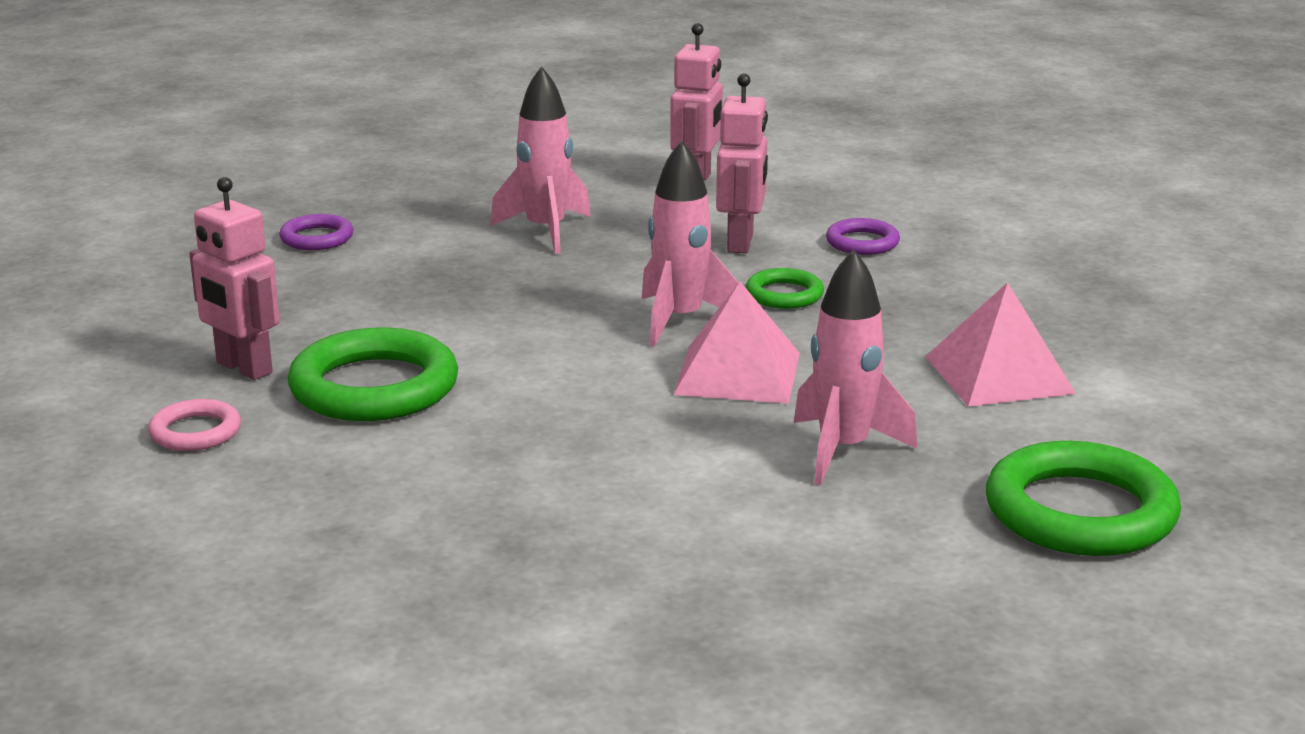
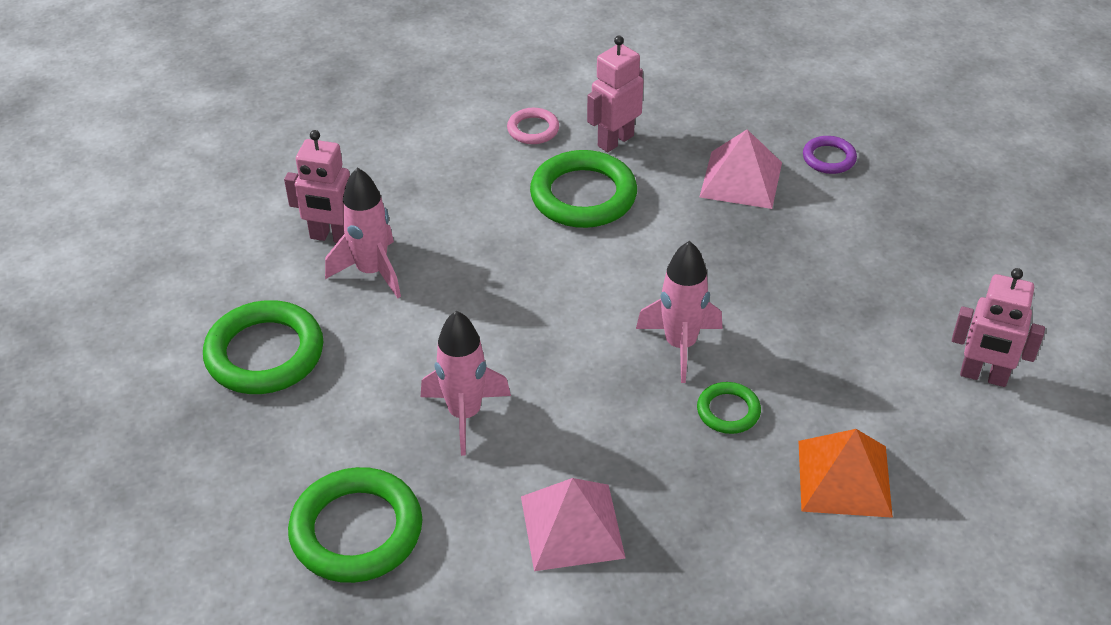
camera: 95 degrees right, 20 degrees up
(546, 231) = (853, 276): pink rocket -> pink rocket (372, 272)
(738, 373) = (588, 370): pink pyramid -> pink pyramid (741, 179)
(741, 243) = (837, 394): pink robot -> pink robot (331, 237)
(765, 630) = (265, 353): none -> green ring
(862, 242) = (844, 478): purple ring -> orange pyramid

